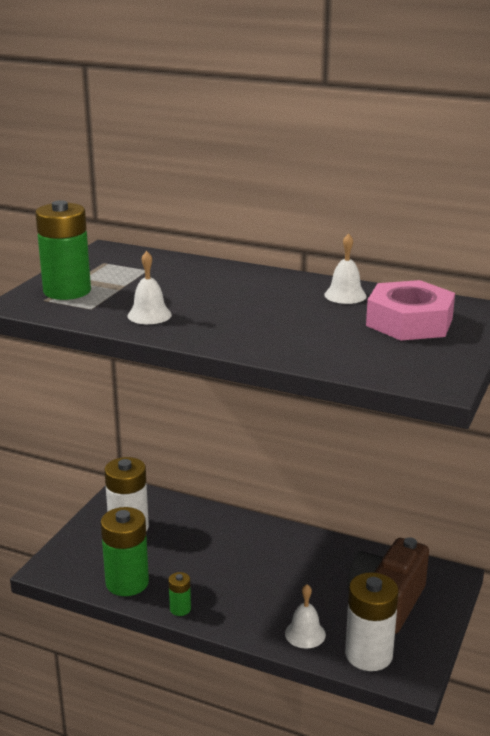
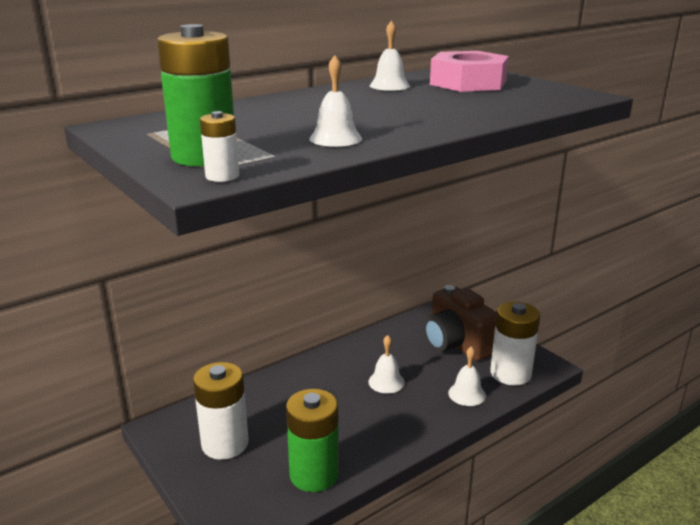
camera: 60 degrees left, 0 degrees up
(33, 306) = (222, 176): none -> white battery
(180, 609) = (383, 452): green battery -> none
(278, 578) = (386, 382): none -> white bell

